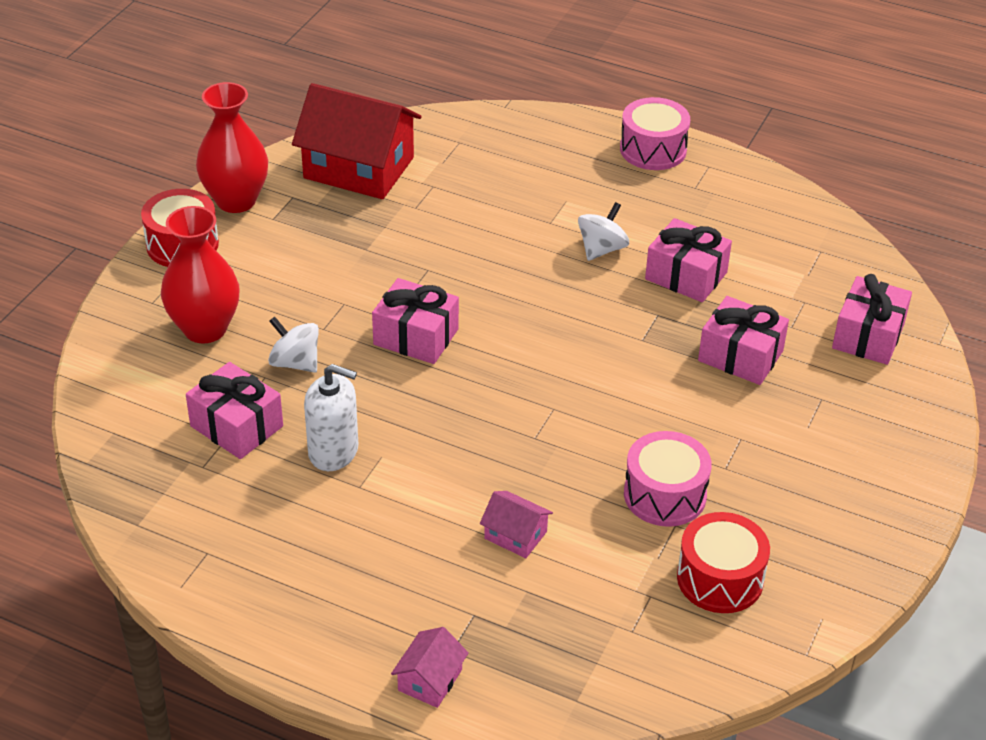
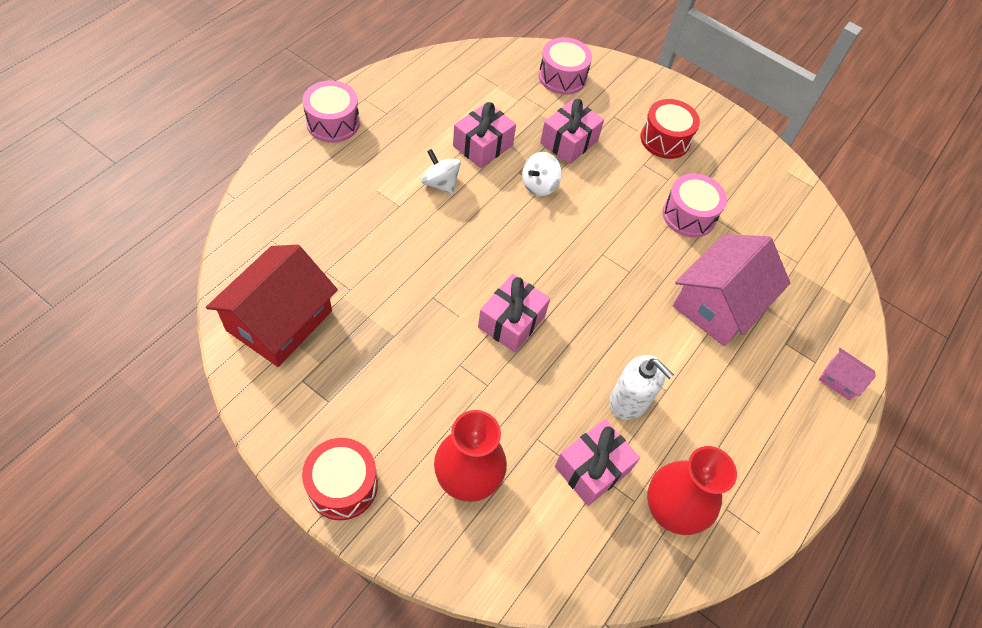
camera: 85 degrees left, 15 degrees up
(236, 200) = (291, 429): red vase -> red vase (670, 510)
(295, 363) = (525, 413): white spinning top -> white spinning top (539, 185)
(333, 451) = (629, 401): white soap dispenser -> white soap dispenser turned 105 degrees clockwise
(515, 535) = (718, 304): pink house -> pink house, size x2.24
(720, 578) = (758, 208): red drum -> red drum (665, 139)
(868, 336) = (562, 77): pink gift -> pink drum

